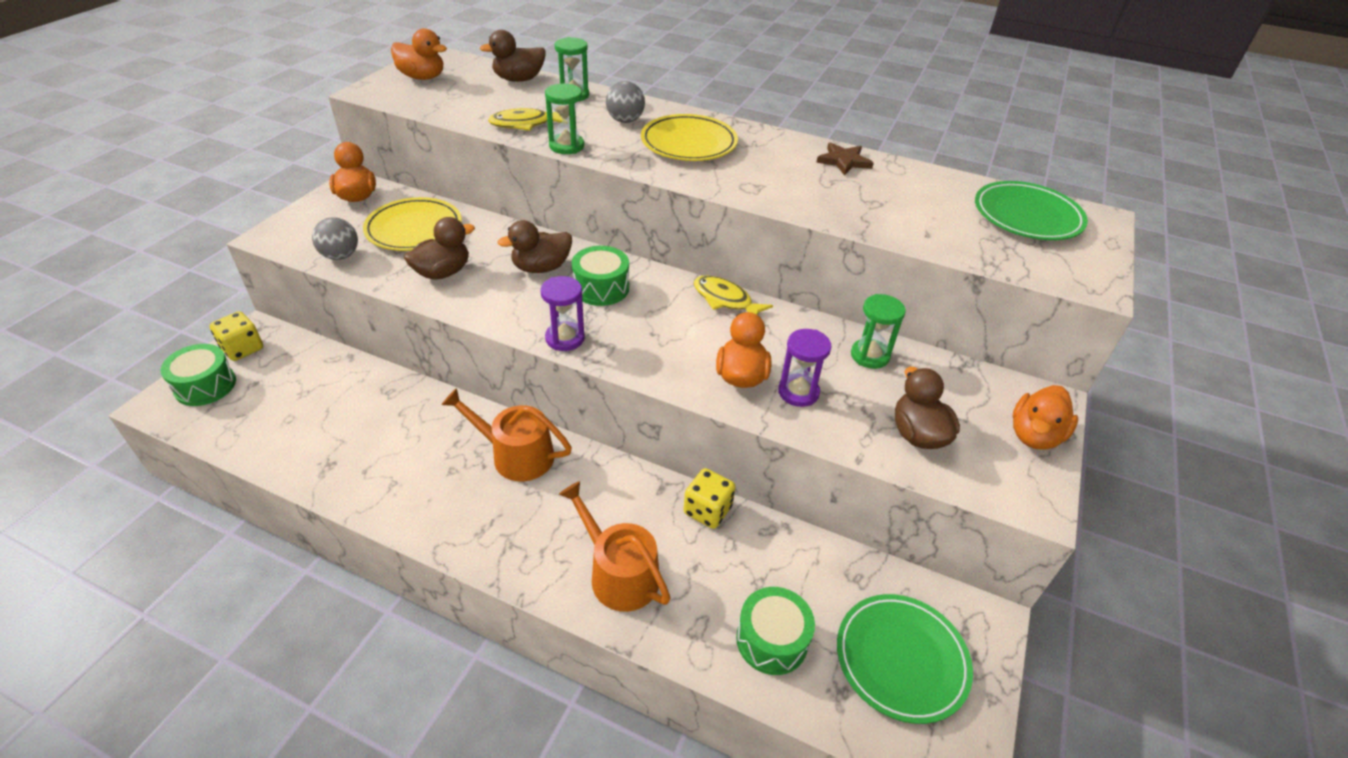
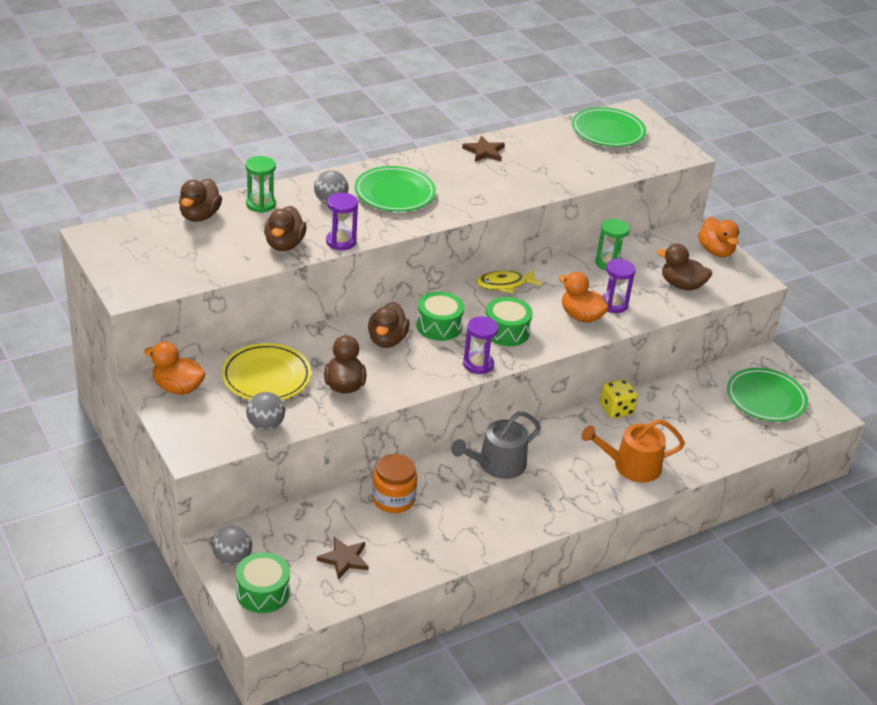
camera: 55 degrees left, 5 degrees down
(243, 349) = (232, 559): yellow dice -> grey ball
(284, 414) = (344, 559): none -> brown star
(398, 406) = (393, 499): none -> orange jar
(422, 77) = (135, 258): orange duck -> none
(515, 455) = (496, 464): orange watering can -> grey watering can
(525, 124) = (284, 244): yellow fish -> brown duck
(566, 146) = (341, 242): green hourglass -> purple hourglass
(688, 143) = (394, 193): yellow plate -> green plate
(772, 640) = (720, 434): green drum -> green drum (506, 331)

